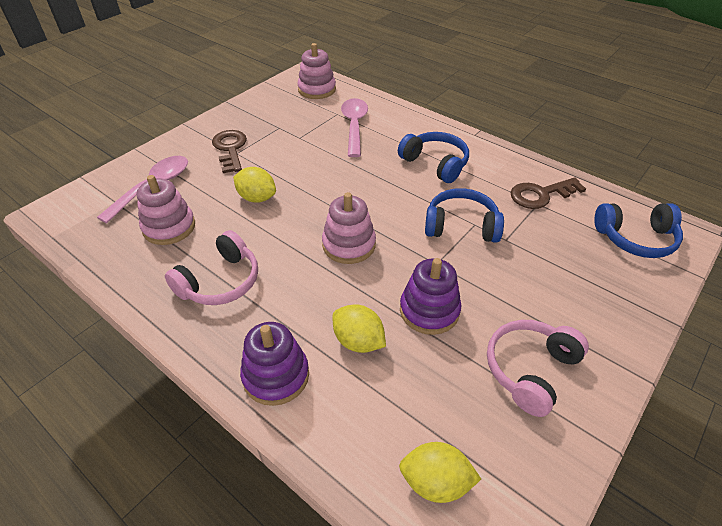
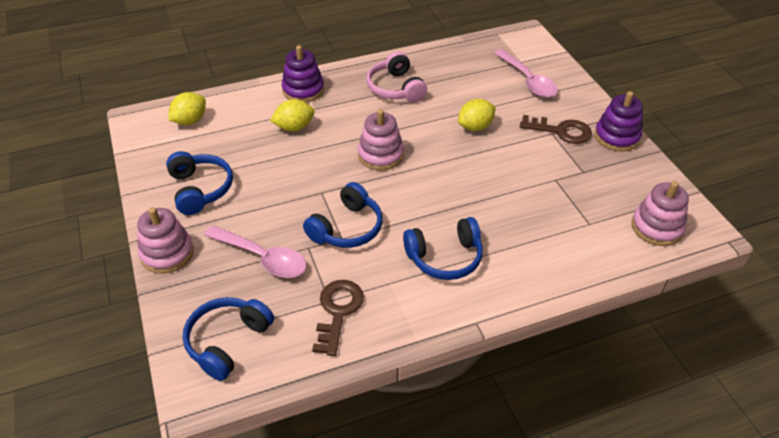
camera: 120 degrees right, 0 degrees up
(169, 227) = (471, 79): pink stacking toy -> pink stacking toy (167, 253)
(354, 126) = (555, 227): pink spoon -> pink spoon (263, 258)
(429, 310) = (285, 167): purple stacking toy -> purple stacking toy (616, 137)
(530, 370) = (200, 189): pink headphones -> blue headphones

